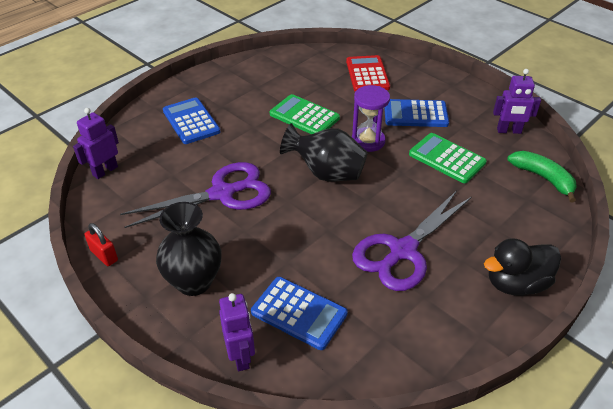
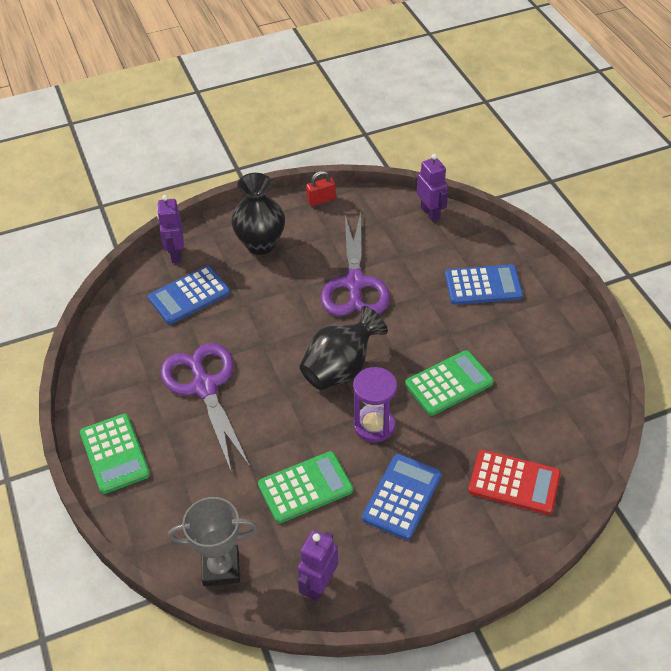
camera: 115 degrees right, 5 degrees up
(241, 356) = (176, 254): purple robot -> purple robot turned 75 degrees clockwise
(516, 283) = (115, 454): black duck -> green calculator
(543, 178) = (221, 568): green banana -> grey trophy

